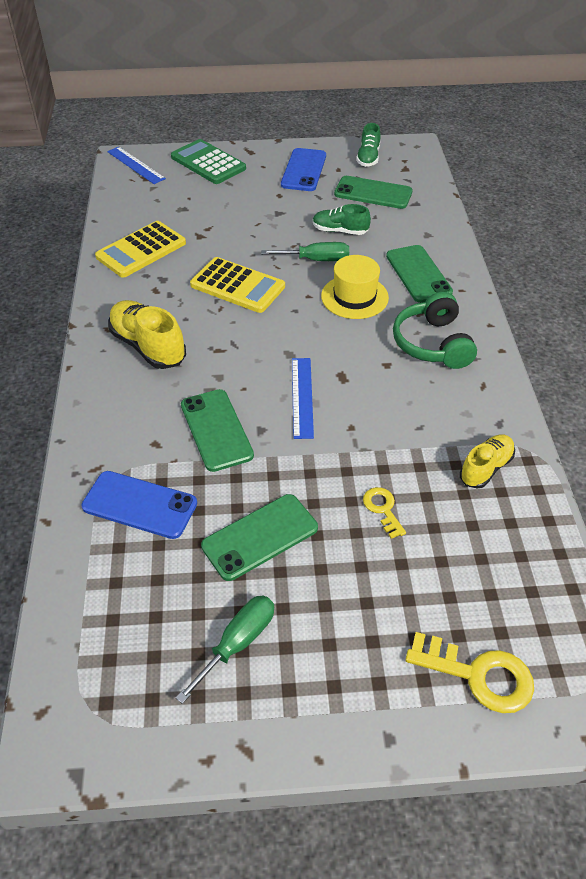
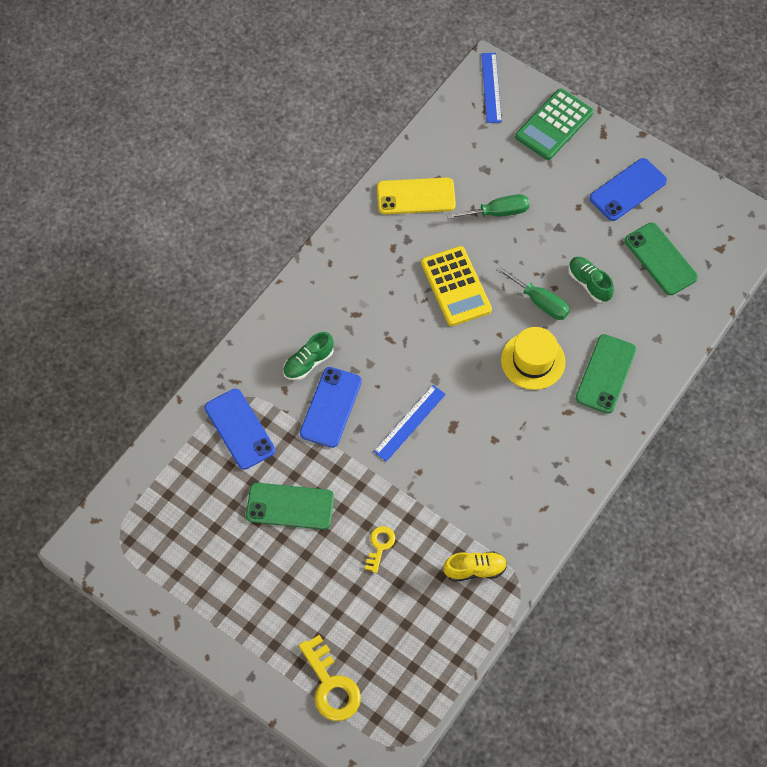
camera: 40 degrees right, 15 degrees up
(141, 250) = (416, 196): yellow calculator -> yellow phone
(148, 346) = (345, 301): yellow shoe -> none
(208, 163) = (554, 125): green calculator -> green calculator turned 135 degrees counterclockwise
(216, 430) = (330, 407): green phone -> blue phone
(238, 643) = (221, 562): green screwdriver -> green screwdriver (497, 212)
(368, 158) = (700, 212): green shoe -> green shoe (308, 363)
(433, 343) = (546, 446): green headphones -> none

